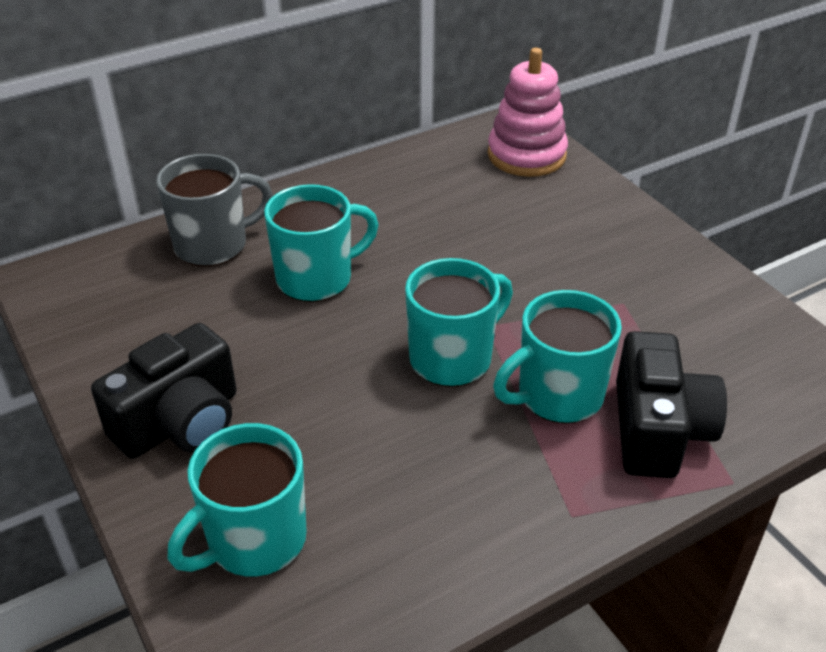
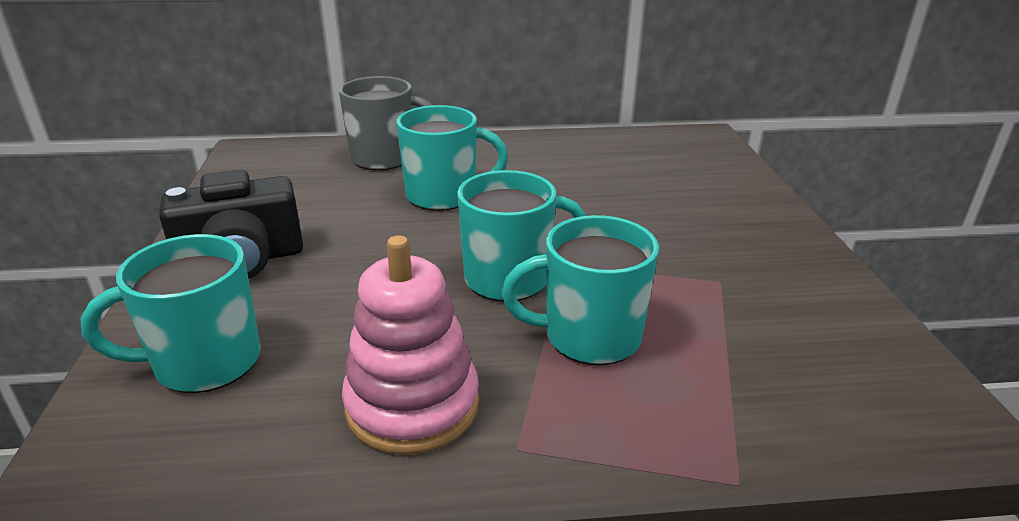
camera: 25 degrees right, 10 degrees down
(526, 155) = (702, 156): pink stacking toy -> pink stacking toy (412, 405)
(658, 430) = (679, 400): black camera -> none

